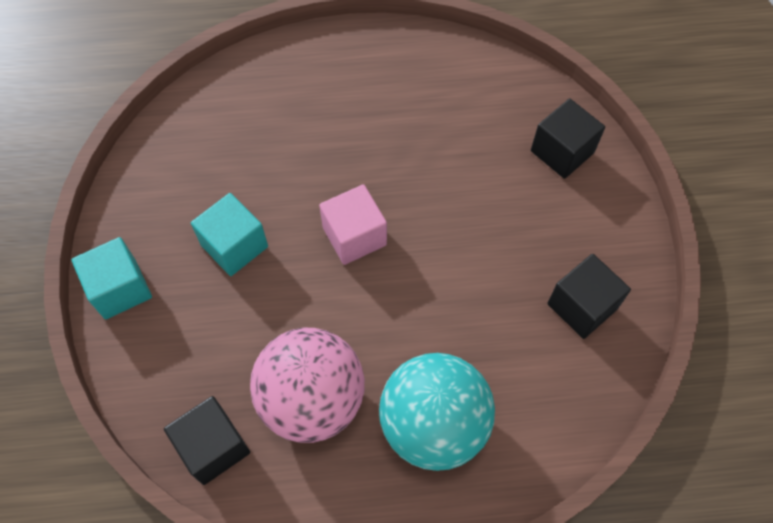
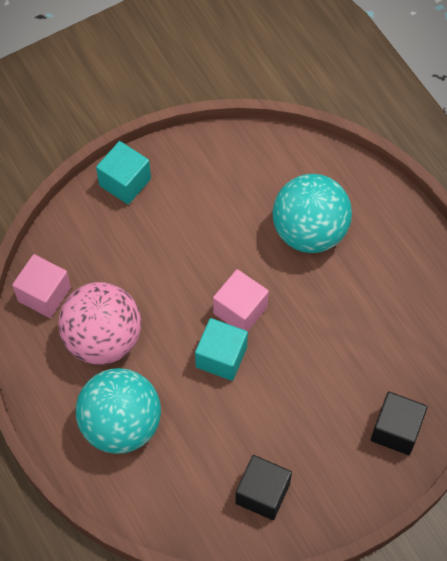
camera: 65 degrees right, 0 degrees up
(213, 447) = (44, 294): black cube -> pink cube
(234, 246) = (192, 235): turquoise cube -> turquoise cube (221, 357)
(299, 131) = (309, 231): none -> turquoise ball

